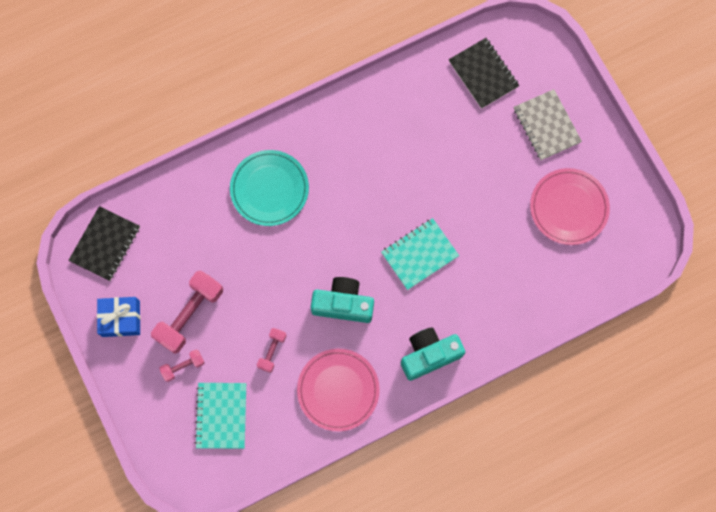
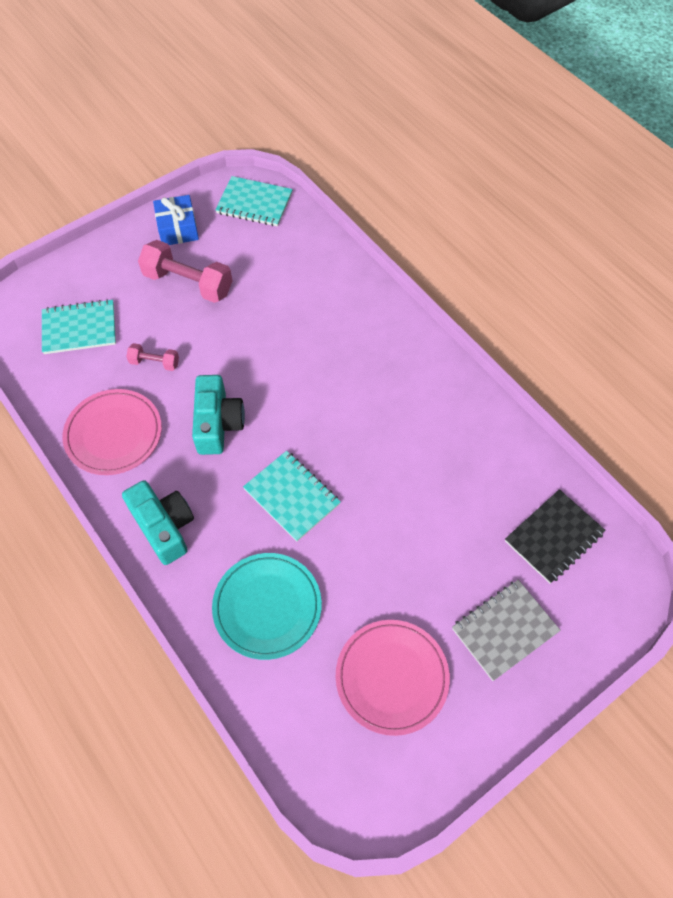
camera: 80 degrees right, 15 degrees down
(105, 244) = (254, 203): black notebook -> turquoise notebook
(183, 366) = (131, 287): pink dumbbell -> none
(269, 189) = (343, 330): turquoise plate -> turquoise plate (267, 607)

